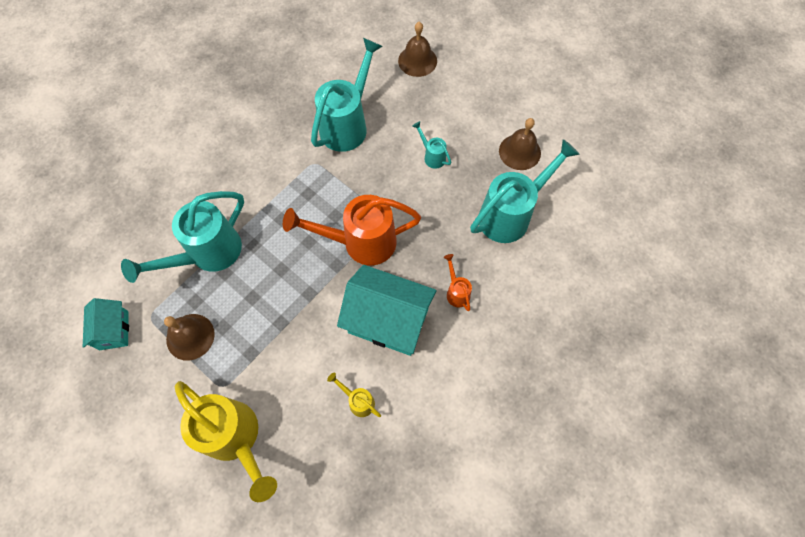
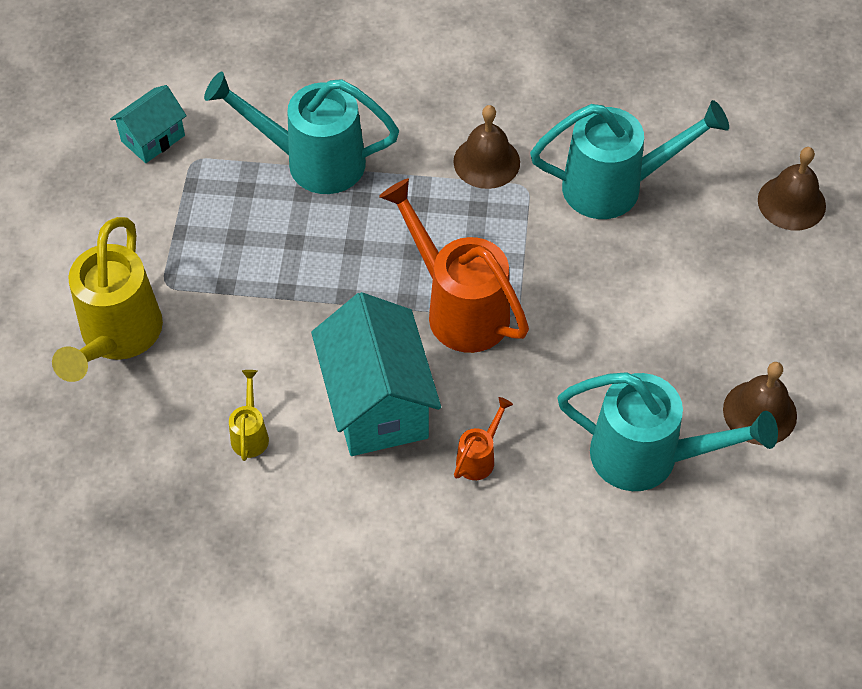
camera: 55 degrees right, 10 degrees down
(190, 336) = (200, 214): brown bell -> brown bell (486, 162)
(432, 156) = (655, 311): turquoise watering can -> none

